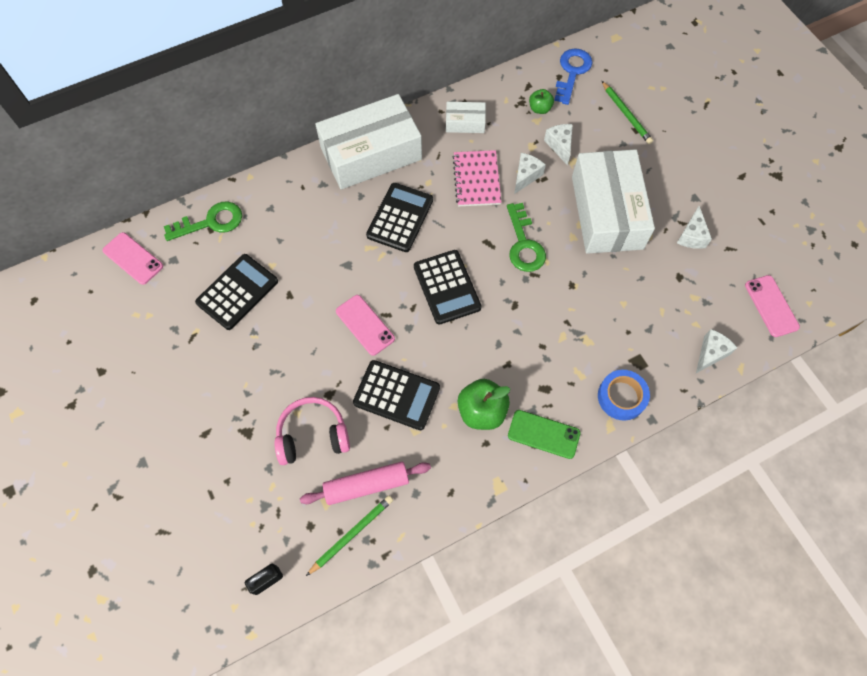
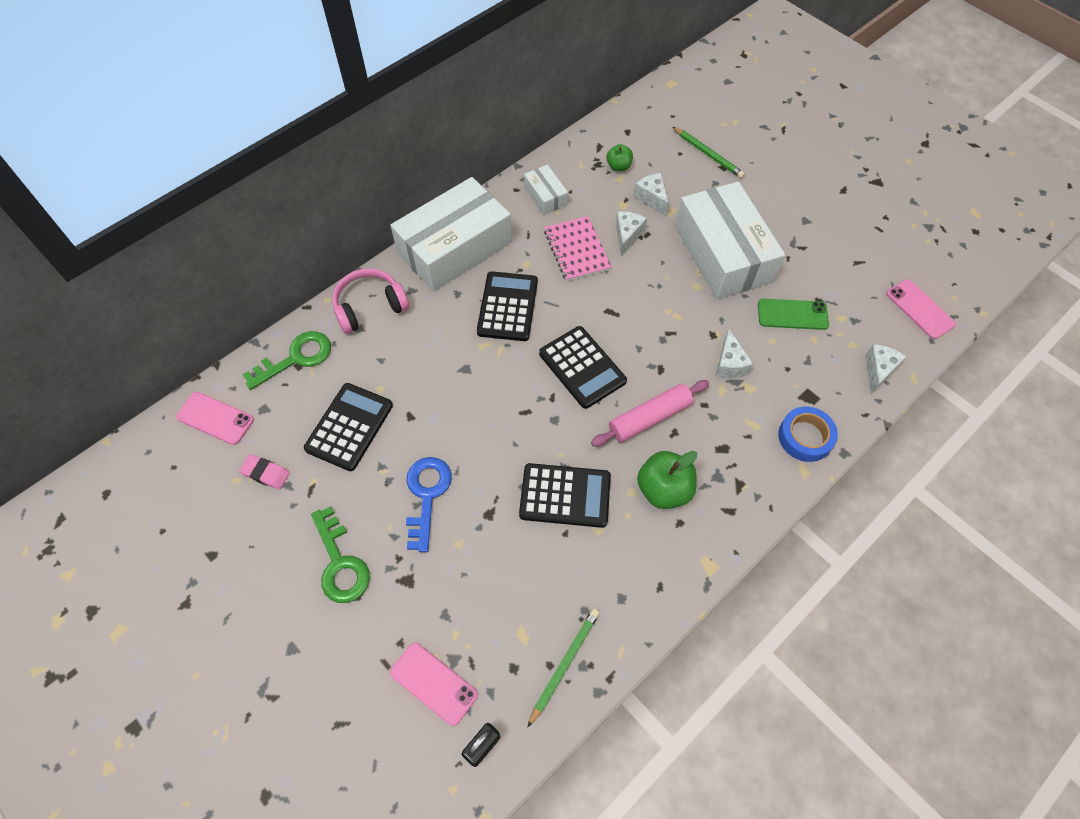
camera: 15 degrees left, 5 degrees down
(160, 315) = (266, 473): none -> pink eraser
(312, 435) = (484, 564): pink headphones -> pink headphones (370, 307)
(365, 325) = (505, 428): pink phone -> pink phone (433, 683)
(366, 485) = (563, 604): pink rolling pin -> pink rolling pin (649, 418)
(465, 123) = (545, 196): white box -> white box turned 75 degrees clockwise
(524, 244) = (649, 304): green key -> green key (340, 563)
(543, 434) = (738, 497): green phone -> green phone (792, 314)
(572, 72) = (639, 125): blue key -> blue key (426, 495)
(691, 236) = (816, 258): white cheese -> white cheese (729, 364)

